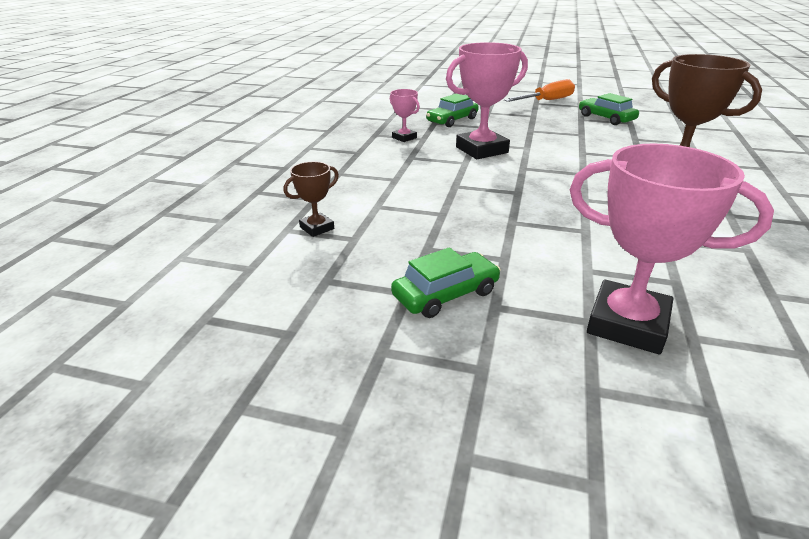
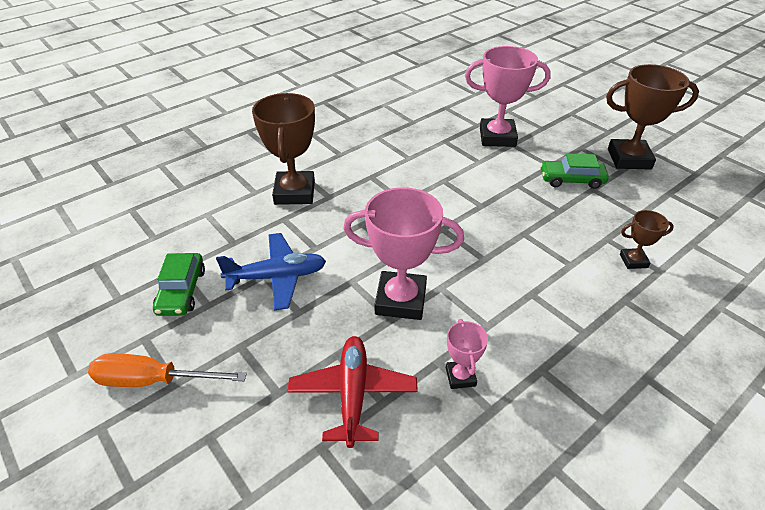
camera: 145 degrees left, 10 degrees up
(381, 382) = (629, 159): none -> brown trophy
(452, 120) = (353, 394): green car -> red plane
(573, 136) = (277, 277): none -> blue plane
(627, 324) = (497, 137): pink trophy -> pink trophy turned 60 degrees counterclockwise

